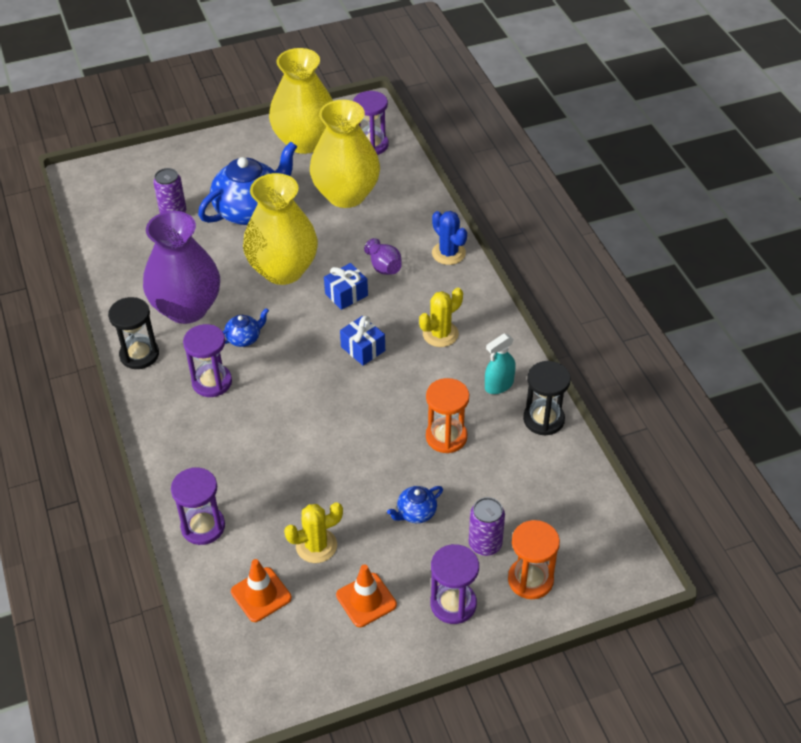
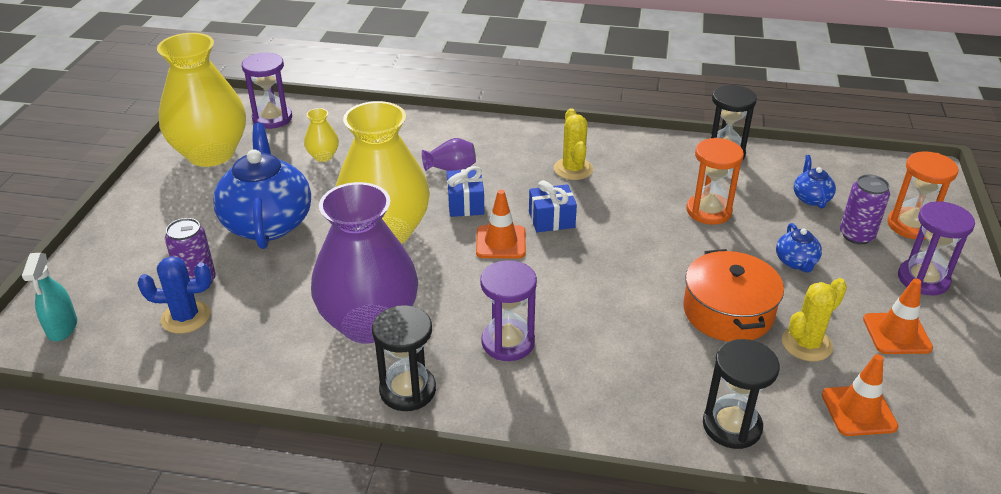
camera: 60 degrees left, 10 degrees down
(203, 526) = (732, 426): purple hourglass -> black hourglass
(244, 338) = (462, 294): blue teapot -> blue teapot (811, 198)
(315, 333) = (501, 242): none -> orange traffic cone
(316, 546) = (806, 344): yellow cactus -> yellow cactus turned 45 degrees clockwise
(323, 488) = (728, 312): none -> orange pot
(346, 195) = (323, 156): yellow vase -> yellow vase, size x0.41
(448, 253) = (472, 129): blue cactus -> blue cactus (185, 317)
(498, 385) = (665, 161): turquoise spray bottle -> turquoise spray bottle (62, 328)

